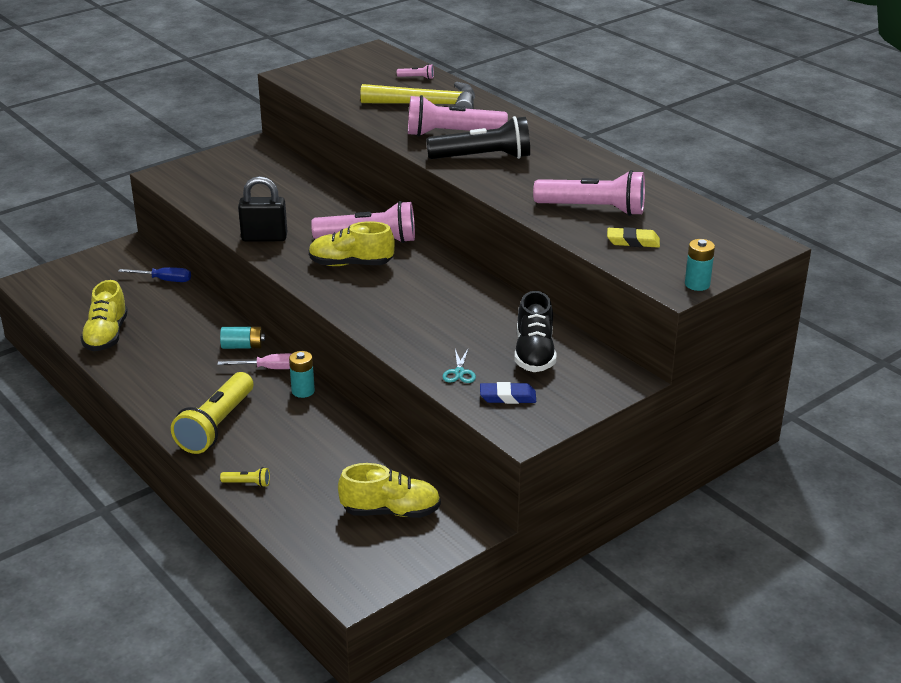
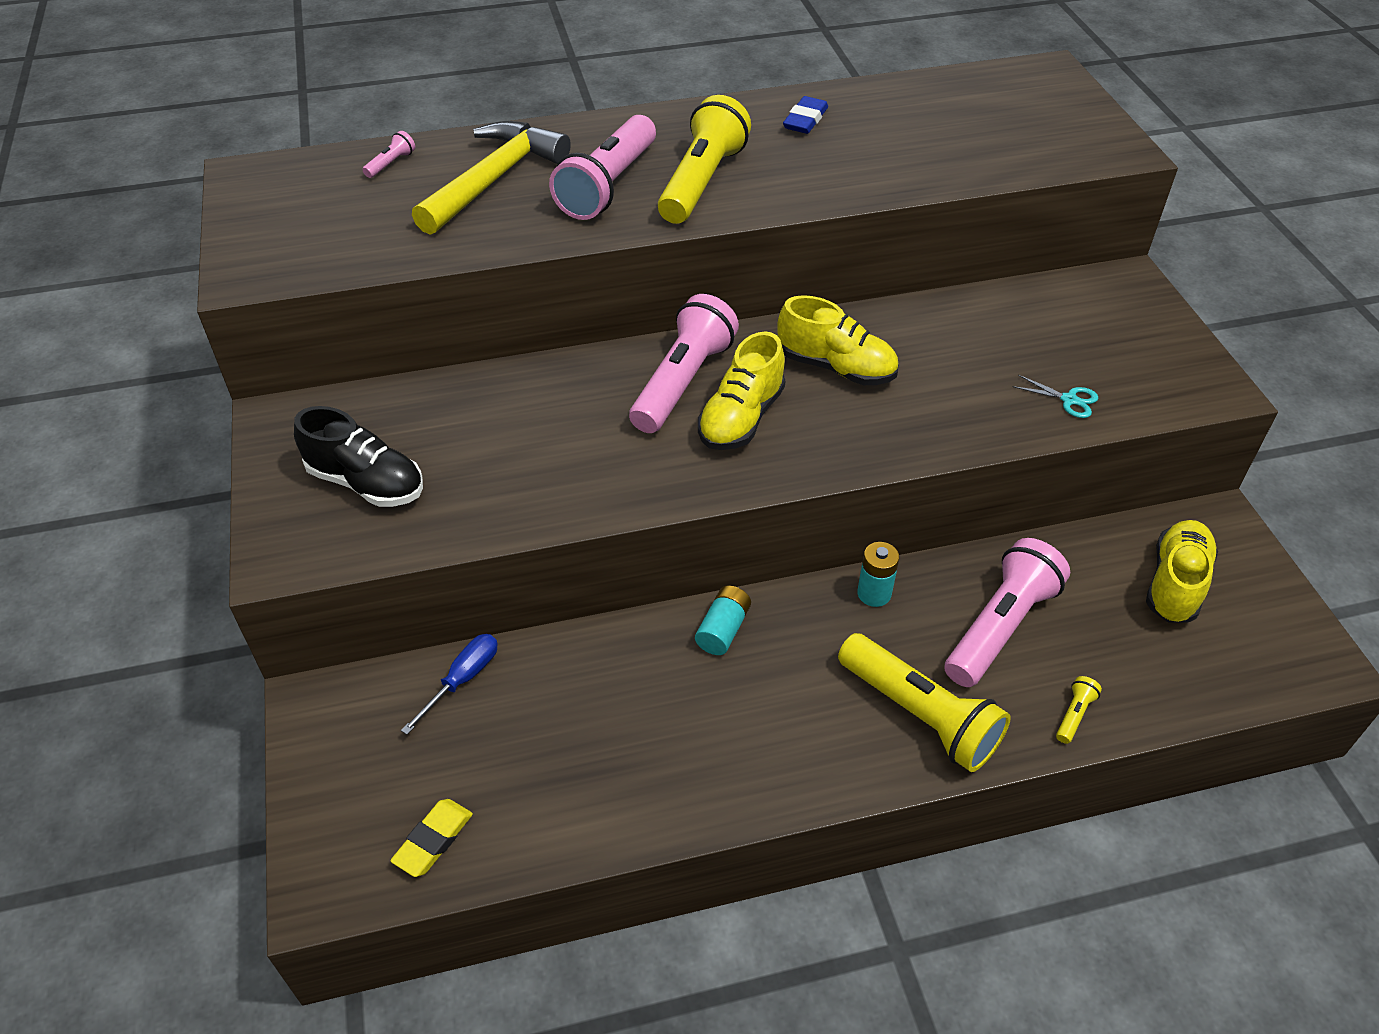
camera: 65 degrees left, 15 degrees up
(106, 335) = (589, 802): yellow shoe -> yellow shoe (836, 367)
(264, 238) = (601, 487): black padlock -> none
(269, 368) = (799, 614): pink screwdriver -> none
(482, 157) = (701, 182): black flashlight -> yellow flashlight
(507, 397) = (1138, 377): blue eraser -> blue eraser (805, 120)
(534, 354) = (1049, 327): black shoe -> black shoe (366, 483)
(593, 209) = (903, 145): pink flashlight -> pink flashlight (1000, 627)
(633, 241) = (1000, 144): yellow eraser -> yellow eraser (433, 840)
(697, 284) = (1120, 136): turquoise battery -> none

